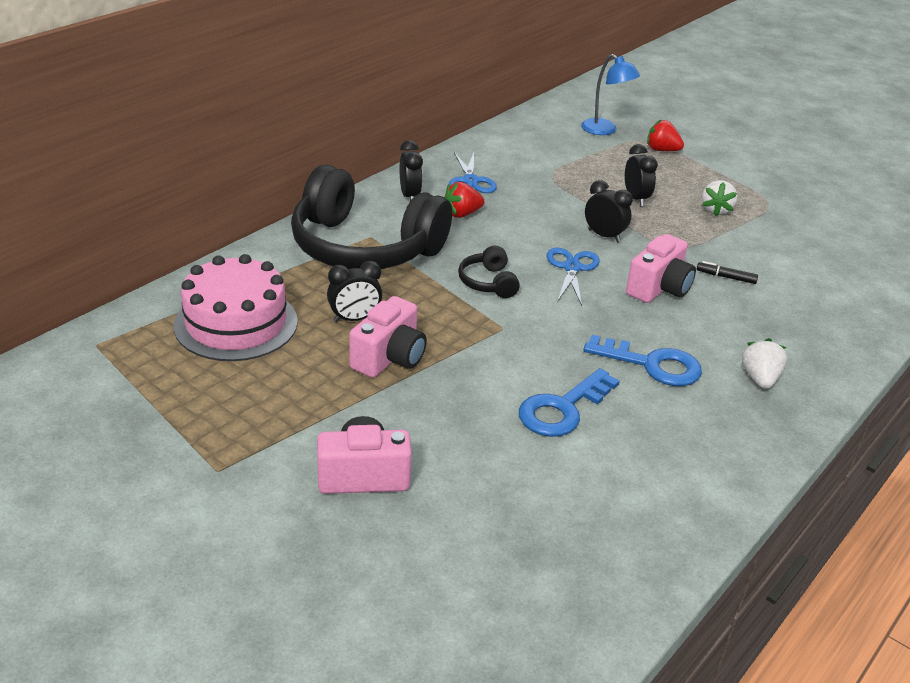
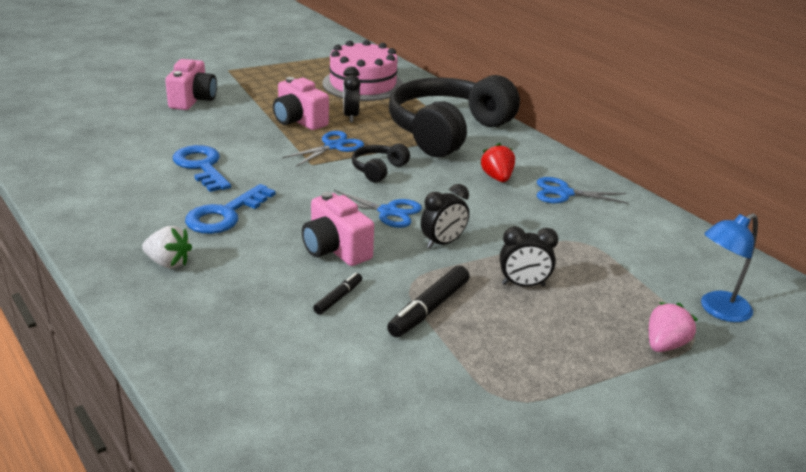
camera: 105 degrees right, 5 degrees down
(410, 196) = (533, 160): black clock -> none
(448, 319) = (334, 146): none -> blue scissors
(488, 282) = (378, 169): black headphones -> black headphones turned 60 degrees counterclockwise
(661, 150) = (665, 345): red strawberry -> pink strawberry
(702, 236) = (429, 309): none -> black marker
(716, 210) = (490, 340): white strawberry -> none

